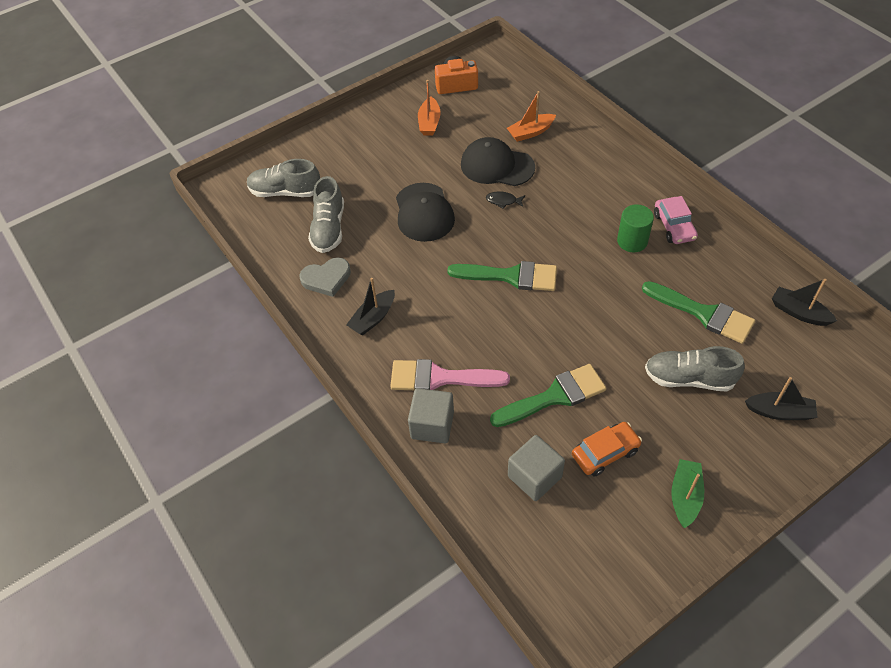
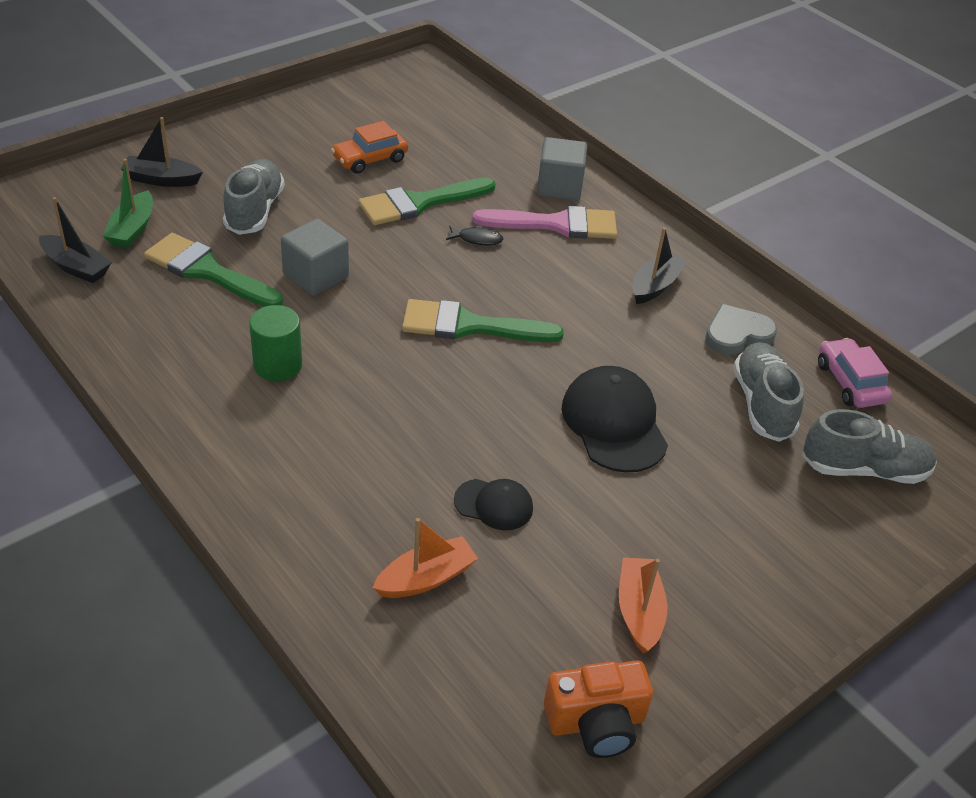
camera: 170 degrees right, 10 degrees down
(497, 166) = (494, 504): black cap -> black cap, size x0.57
(503, 201) = (481, 437): black fish -> black fish (477, 239)
(534, 477) = (447, 147): grey cube -> grey cube (316, 276)
(674, 226) = (202, 384): pink car -> pink car (850, 382)
(685, 496) = (295, 128): green boat -> green boat (132, 229)
(689, 378) = (254, 211): grey shoe -> grey shoe turned 90 degrees counterclockwise

